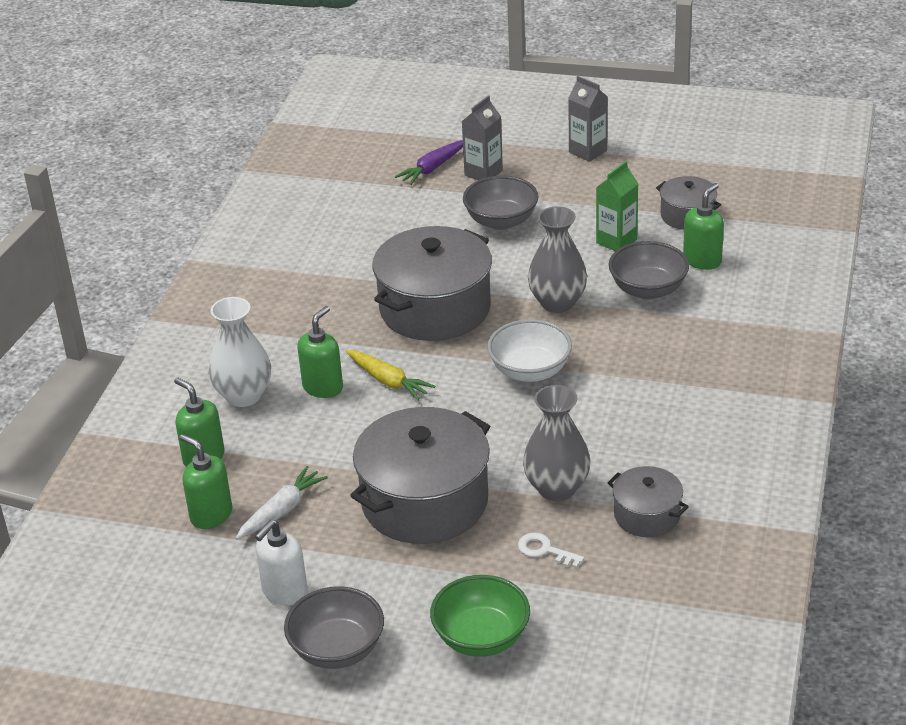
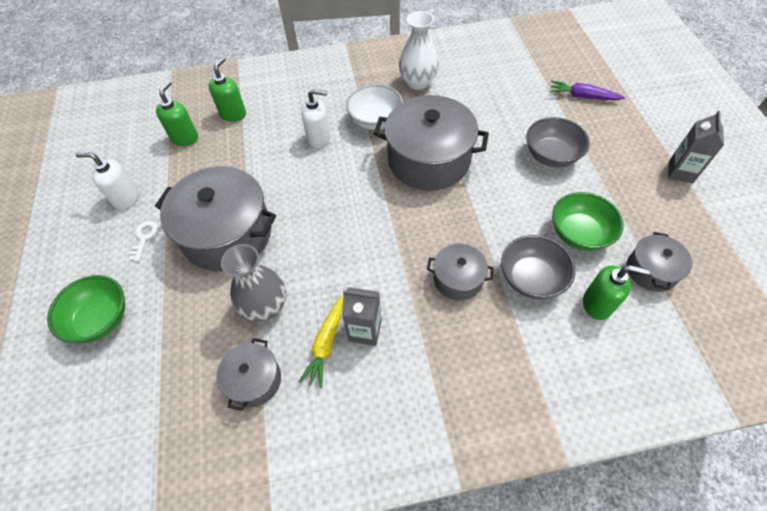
camera: 65 degrees right, 20 degrees up
(244, 396) = (295, 107): white vase -> white vase (417, 82)
(282, 510) = (198, 167): white carrot -> none
(323, 387) = (319, 138): green soap dispenser -> white soap dispenser
(337, 649) = (80, 244): grey bowl -> none
(388, 381) = (340, 166): yellow carrot -> yellow carrot (326, 344)
(483, 173) = (600, 124): grey carton -> grey carton (365, 330)
(530, 371) = (389, 239): white bowl -> white bowl (375, 120)
(544, 550) = (197, 324): white key -> white key (144, 237)
(557, 303) = (477, 226): grey vase -> none
(616, 241) = (579, 234): green carton -> green bowl
(616, 337) = (458, 279): none -> grey pot

